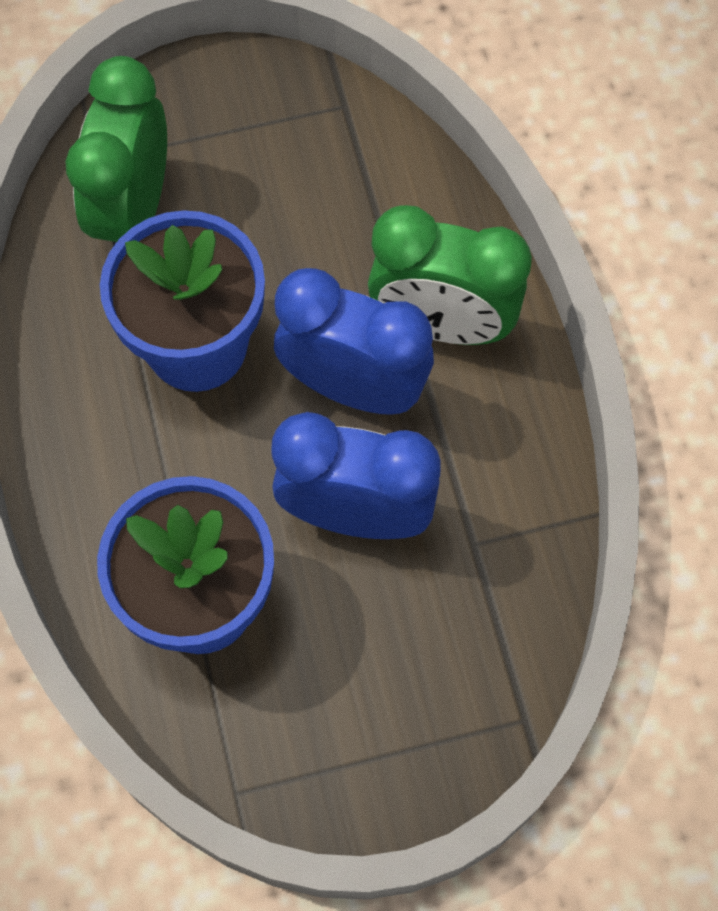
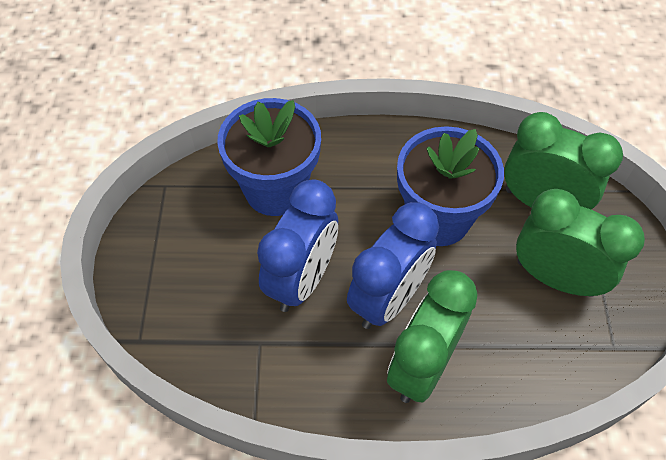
camera: 105 degrees right, 10 degrees down
(259, 181) = (555, 277): none -> green clock

